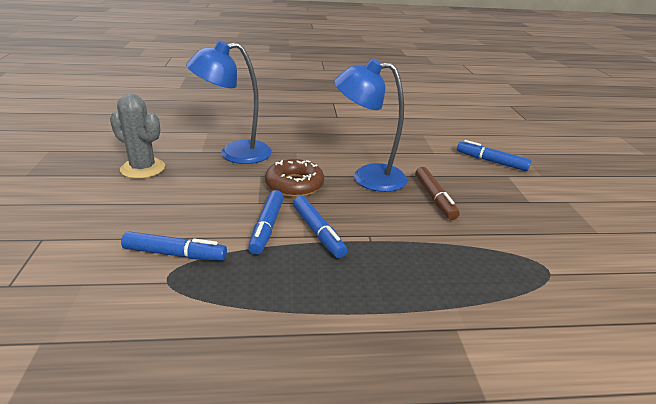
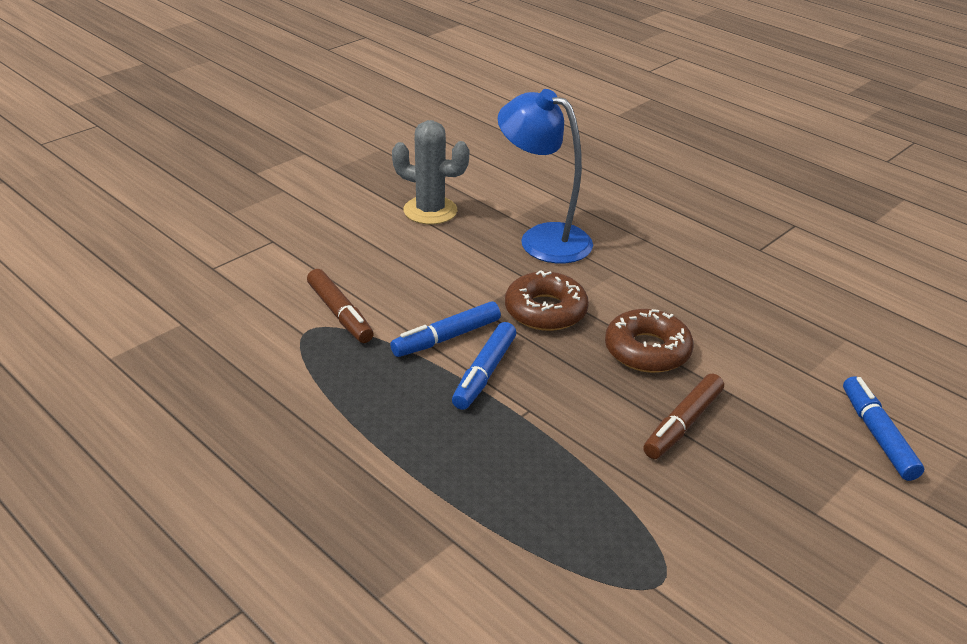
camera: 50 degrees right, 5 degrees up
(143, 168) = (430, 211): grey cactus -> grey cactus turned 60 degrees counterclockwise
(175, 254) = (340, 314): blue marker -> brown marker
(368, 177) = (647, 350): blue lamp -> brown donut

